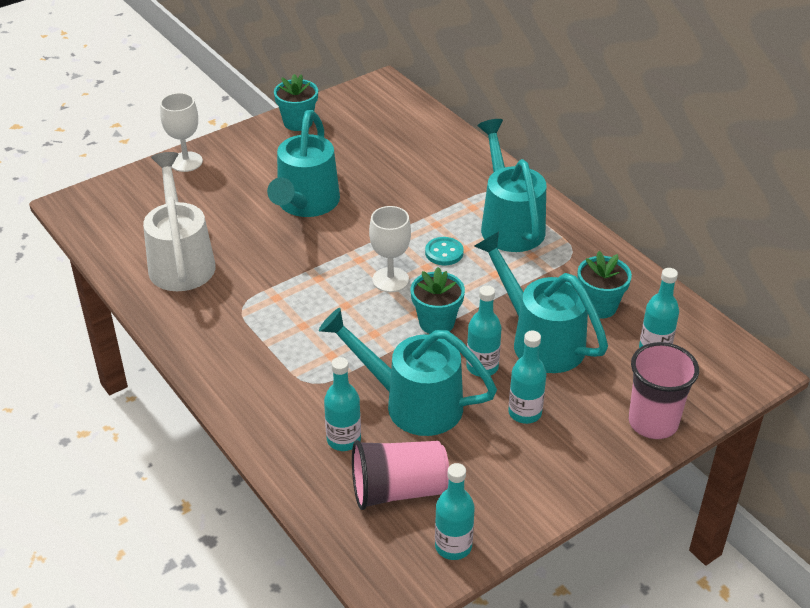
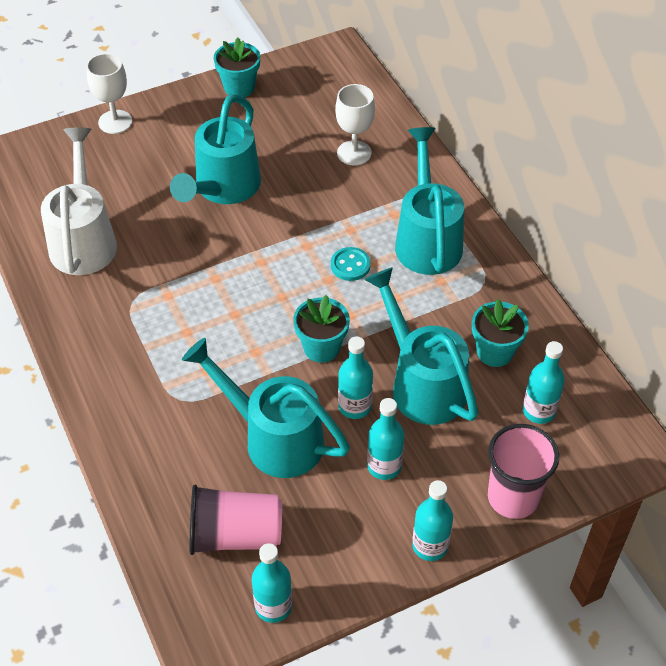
camera: 10 degrees right, 10 degrees up
(343, 440) = (195, 469): turquoise bottle -> turquoise bottle (430, 546)
(390, 280) = (287, 290): white goblet -> white goblet (354, 153)

